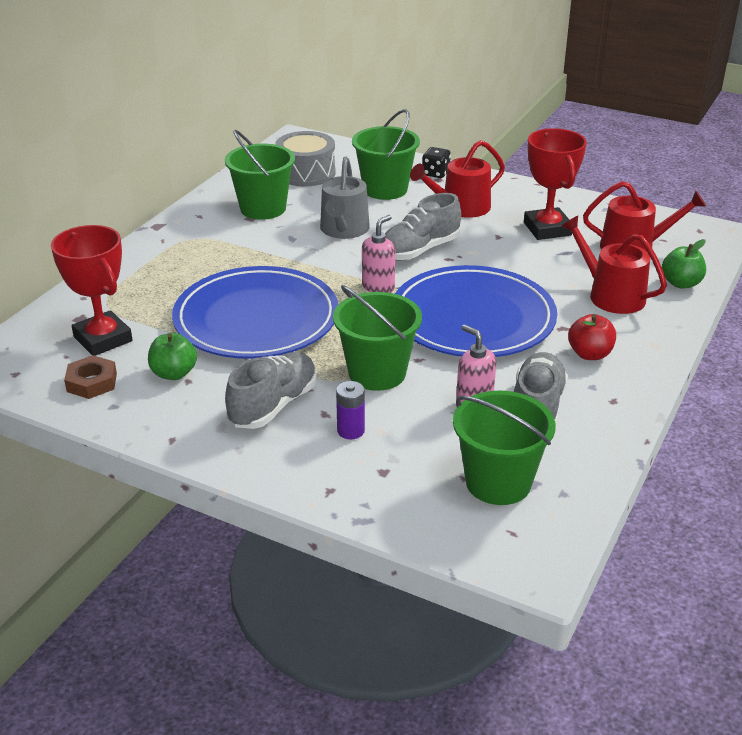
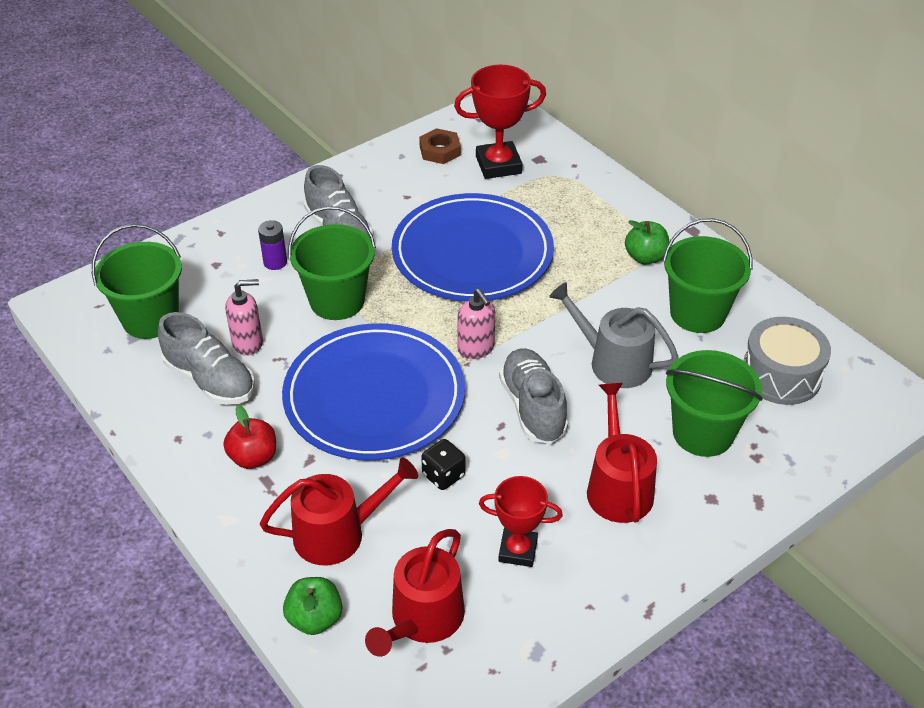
camera: 115 degrees right, 10 degrees up
(174, 373) = (422, 191): green apple -> green apple (645, 257)
(435, 173) = (730, 502): black dice -> black dice (443, 475)
(547, 229) = (518, 550): red trophy -> red trophy, size x0.66

